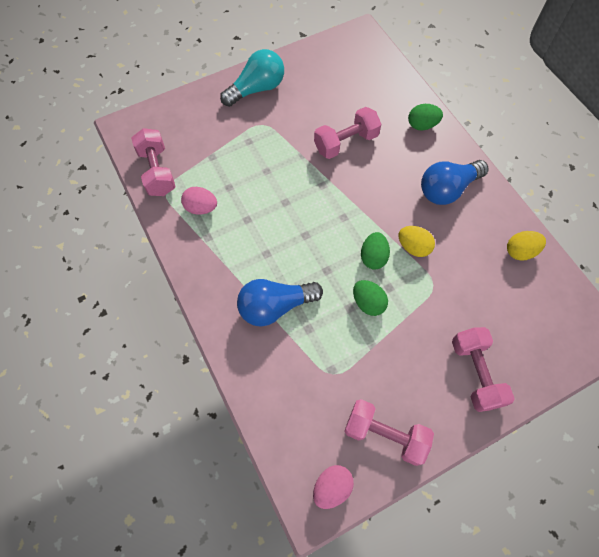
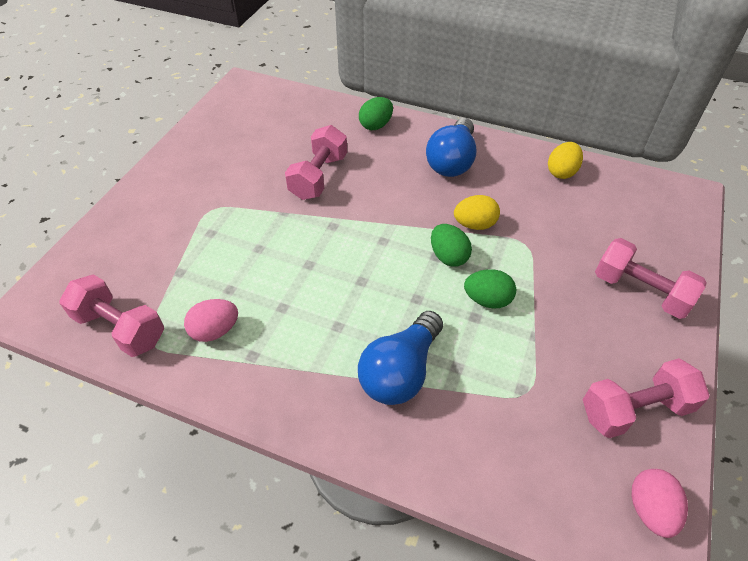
camera: 40 degrees left, 15 degrees down
(256, 89) = (174, 181): turquoise light bulb -> none

